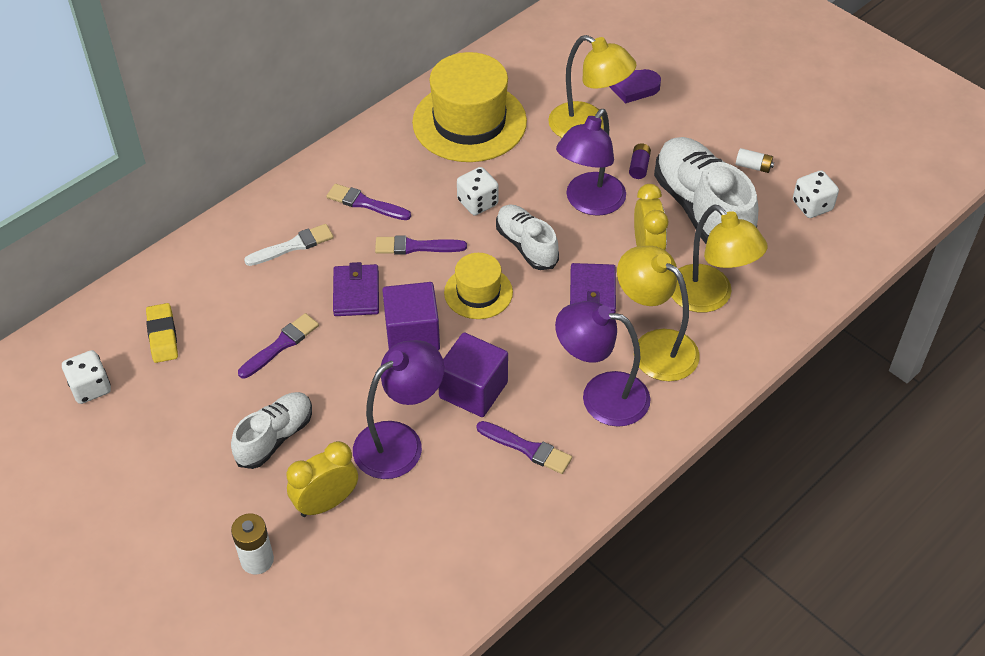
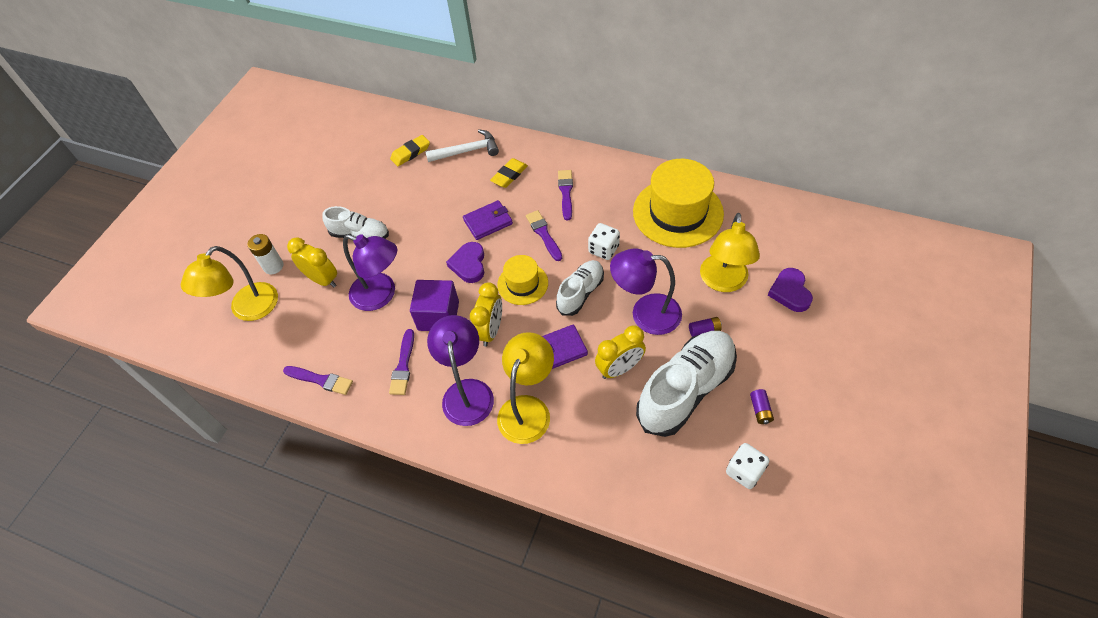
camera: 70 degrees right, 5 degrees up
(90, 388) = (361, 143): white dice -> none
(212, 274) = (467, 151): none -> white hammer
(281, 345) = (429, 206): purple brush -> purple brush (320, 380)
(293, 246) = (509, 175): white brush -> yellow eraser
(412, 334) = (469, 264): purple cube -> purple heart
(528, 345) = (490, 331): none -> yellow clock
(709, 298) = (596, 428): yellow lamp -> yellow lamp (248, 310)
(753, 166) = (760, 410): white battery -> purple battery

